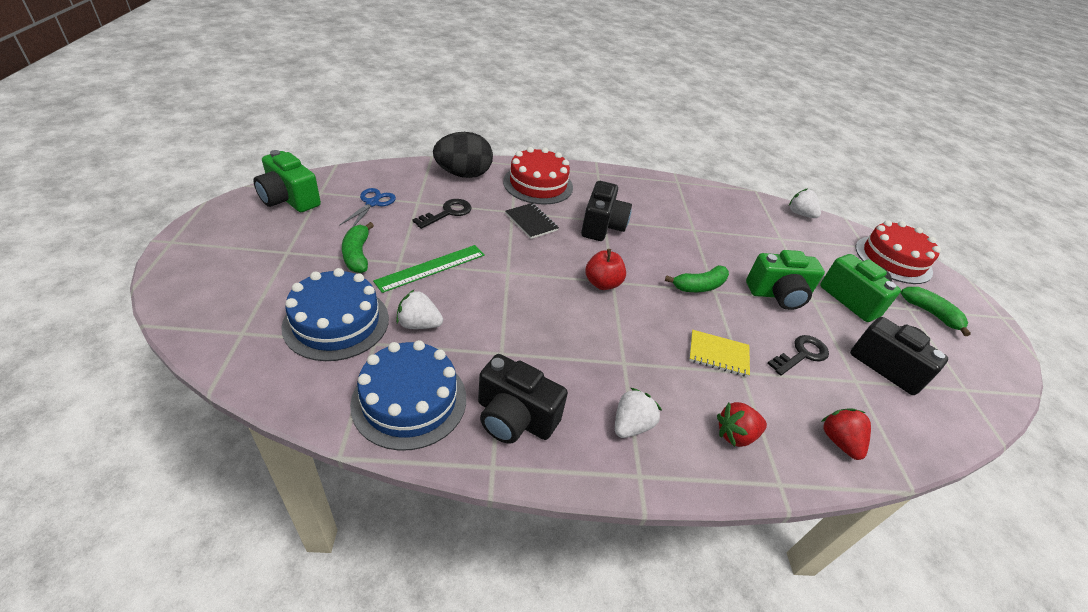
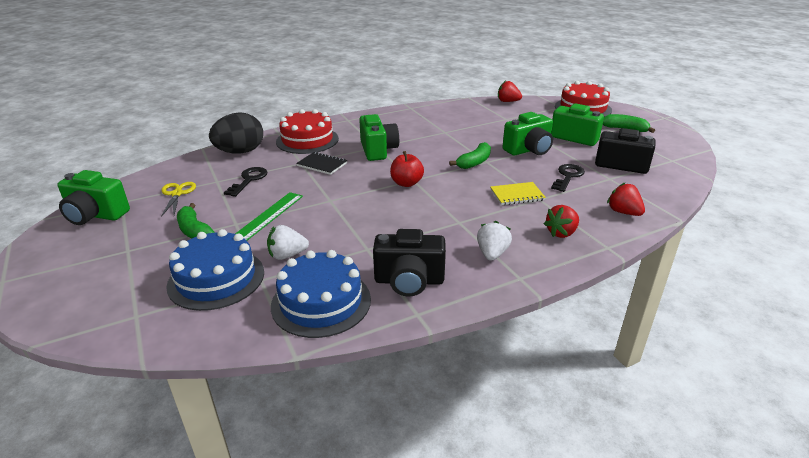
camera: 20 degrees left, 10 degrees down
(372, 203) = (177, 194): blue scissors -> yellow scissors
(602, 226) = (378, 150): black camera -> green camera
(800, 214) = (508, 101): white strawberry -> red strawberry

